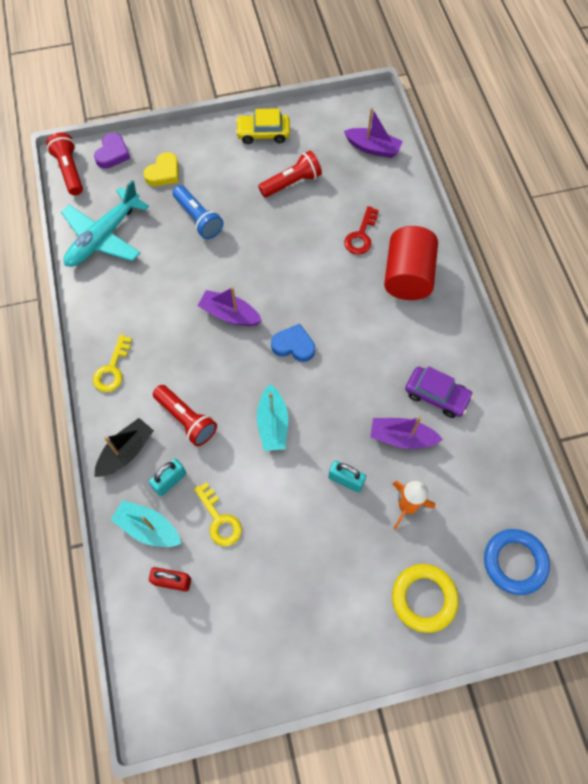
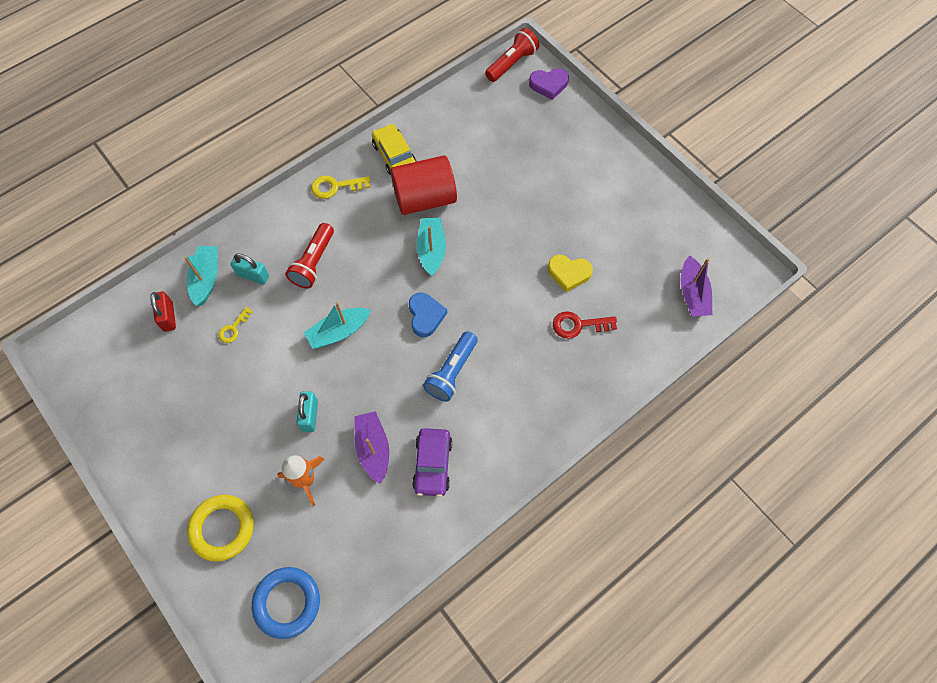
camera: 65 degrees right, 0 degrees up
(104, 237) = (459, 120): turquoise plane -> none
(126, 452) = (266, 232): black boat -> none
(164, 173) = (552, 132): yellow heart -> yellow heart (568, 273)
(198, 219) = (518, 181): blue flashlight -> blue flashlight (452, 372)
(219, 519) = (233, 328): yellow key -> yellow key, size x0.66
(230, 314) = (431, 250): purple boat -> turquoise boat
(263, 133) = (647, 190): yellow car -> yellow car (394, 155)
(292, 183) = (604, 239): red flashlight -> none
(407, 276) = (554, 386): red cylinder -> red cylinder (425, 198)

